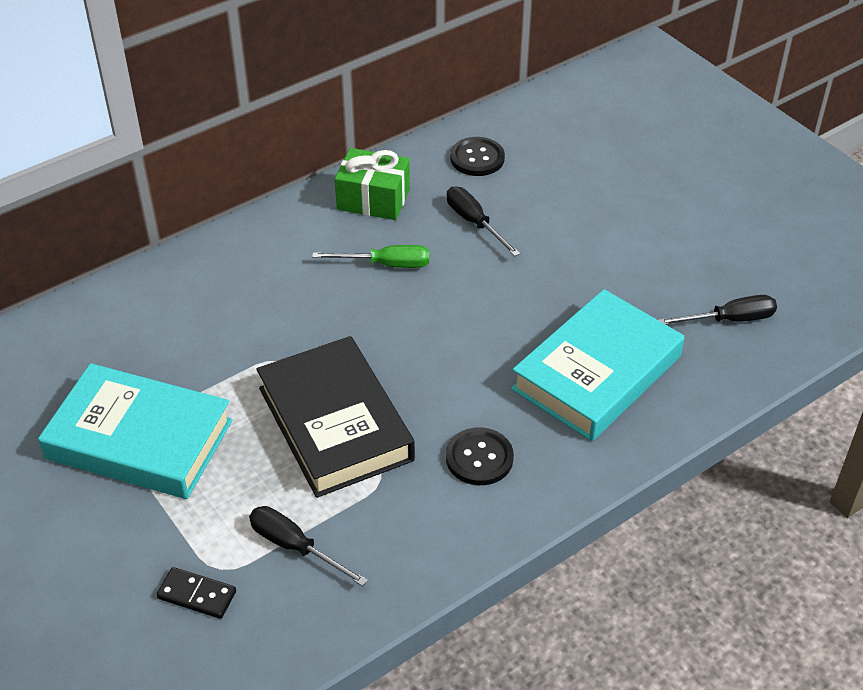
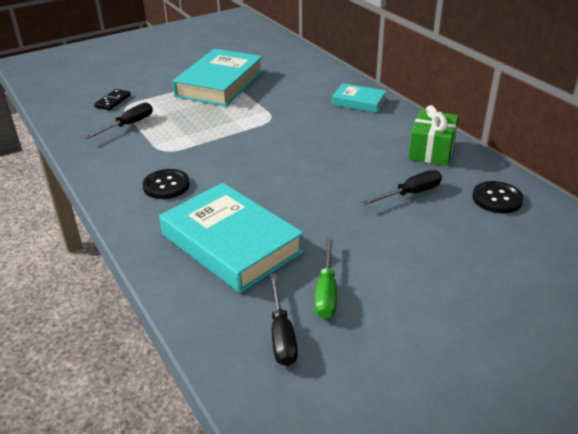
camera: 95 degrees right, 10 degrees down
(229, 263) = (359, 102): none -> turquoise book
(335, 424) = (213, 136): black book -> none
(386, 264) = (358, 155): green screwdriver -> green screwdriver (326, 292)

